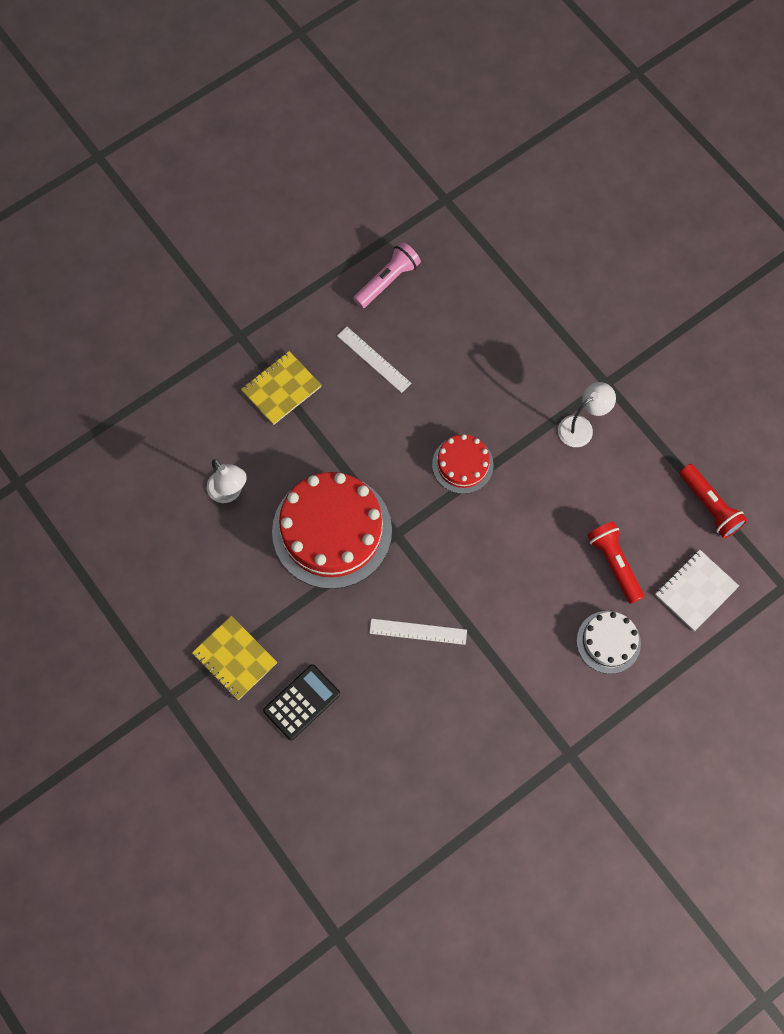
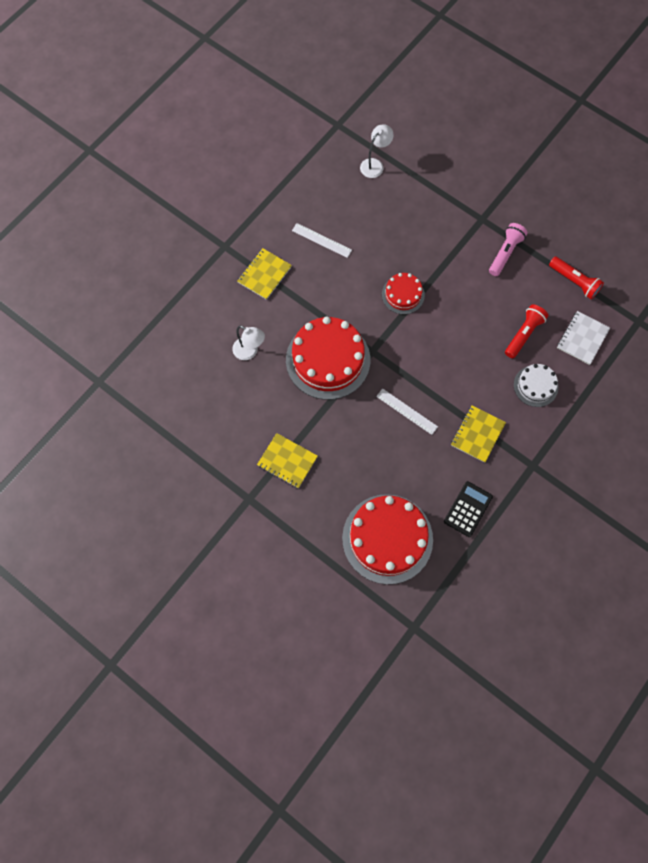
camera: 15 degrees left, 0 degrees up
(301, 702) = (342, 478): black calculator -> black calculator (468, 509)
(338, 803) = (387, 538): none -> red cake
(387, 281) = (315, 187): pink flashlight -> pink flashlight (505, 253)
(418, 631) = (407, 411): white ruler -> white ruler turned 45 degrees clockwise
(506, 689) = (477, 434): none -> yellow notebook
(581, 427) = (474, 251): white lamp -> white lamp (375, 164)
(614, 564) = (523, 334): red flashlight -> red flashlight turned 75 degrees clockwise

